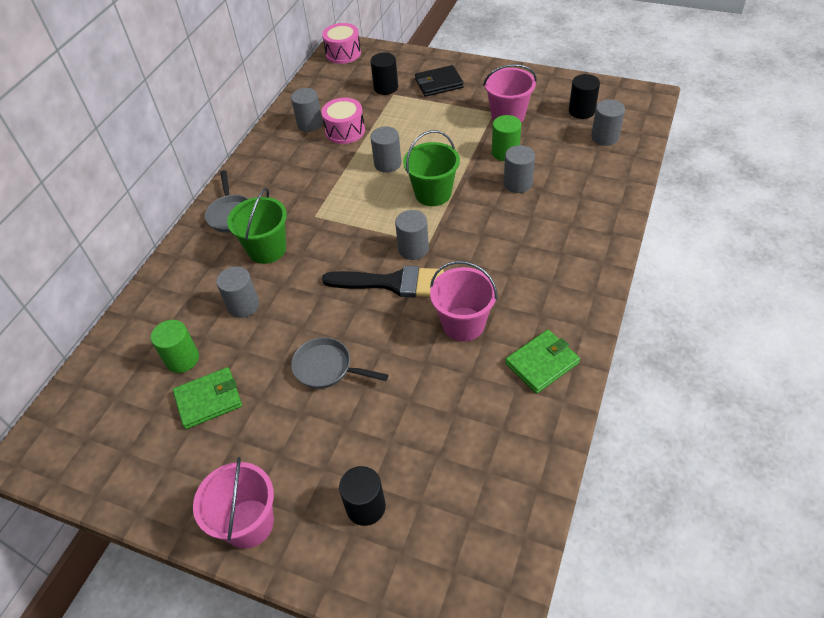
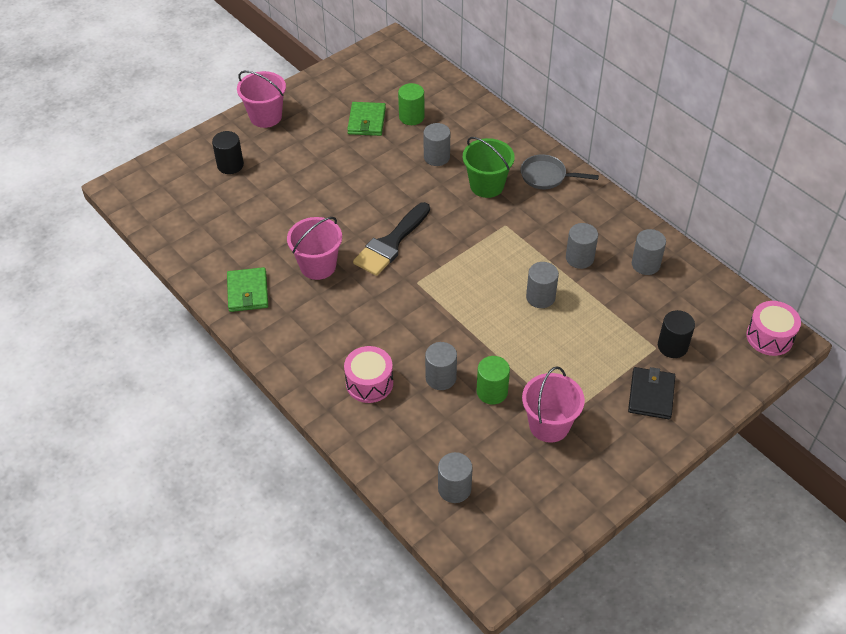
camera: 115 degrees right, 0 degrees up
(327, 368) = (343, 181): grey pan -> none
(345, 131) = (615, 286): pink drum -> pink drum (369, 383)
(413, 249) = (417, 270): grey cylinder -> grey cylinder (579, 258)
(433, 193) = (474, 311): green bucket -> none
(581, 111) = (512, 496): black cylinder -> none

